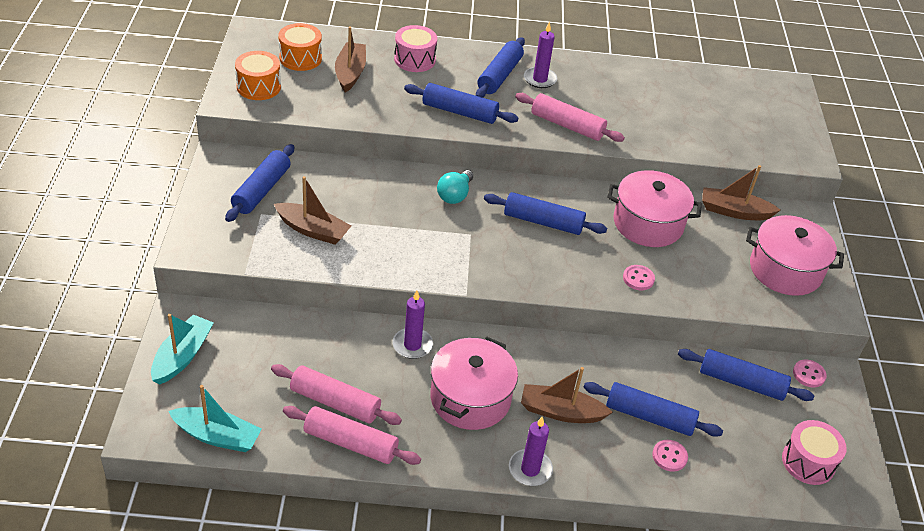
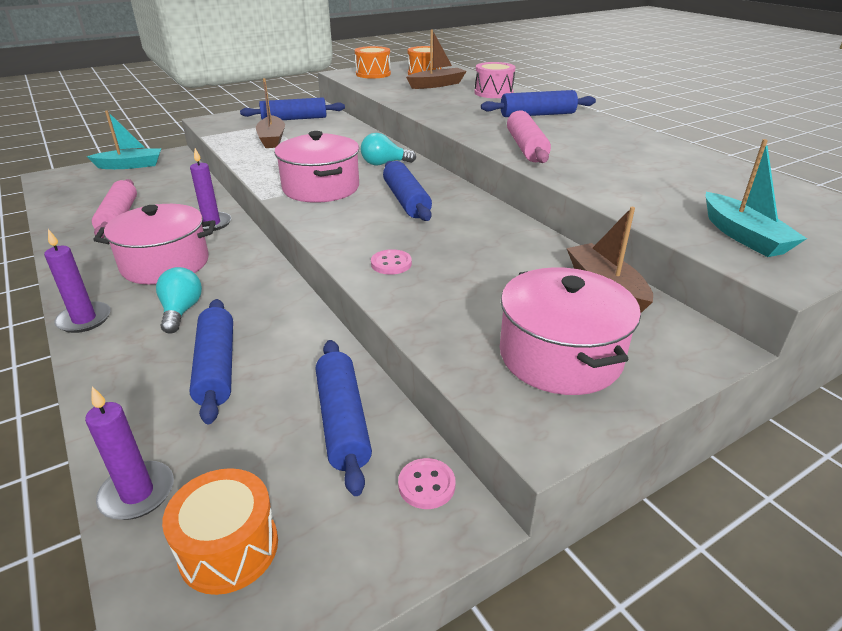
camera: 60 degrees right, 10 degrees down
(217, 436) = (56, 195): turquoise boat -> turquoise boat (743, 236)
(350, 443) = (75, 235): pink rolling pin -> none
(459, 112) = (460, 116): blue rolling pin -> none
(540, 79) = (567, 125): purple candle -> purple candle (137, 493)
(560, 412) = (181, 311): brown boat -> turquoise light bulb
(648, 223) = (489, 245): pink pot -> pink pot (321, 188)
(669, 456) = (157, 403): pink button -> none
(808, 462) = (229, 548): pink drum -> orange drum

